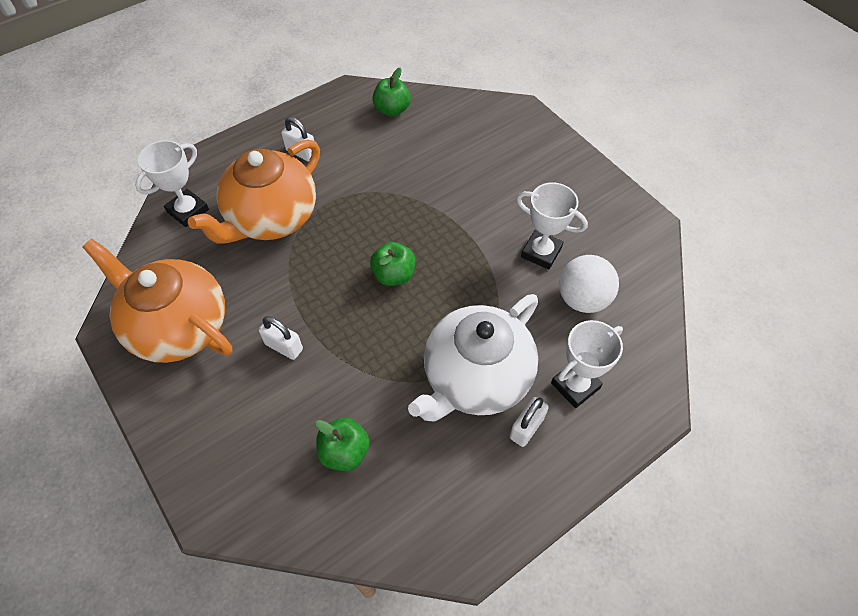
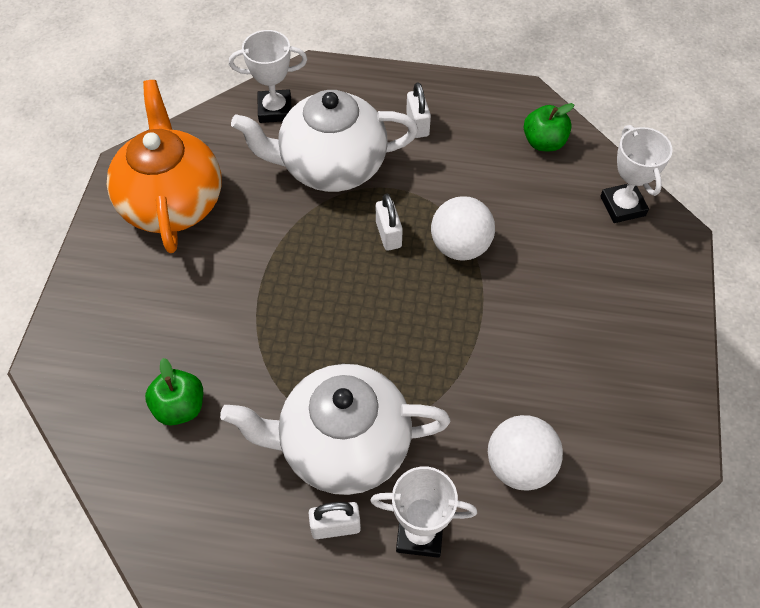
camera: 45 degrees right, 0 degrees up
(271, 218) = (331, 166): orange teapot -> white teapot
(284, 347) = (226, 283): white padlock -> white padlock (388, 234)
(394, 275) = (375, 297): green apple -> none
(411, 205) = (460, 246): none -> white ball
(541, 252) = (531, 389): white trophy -> white trophy (622, 206)

